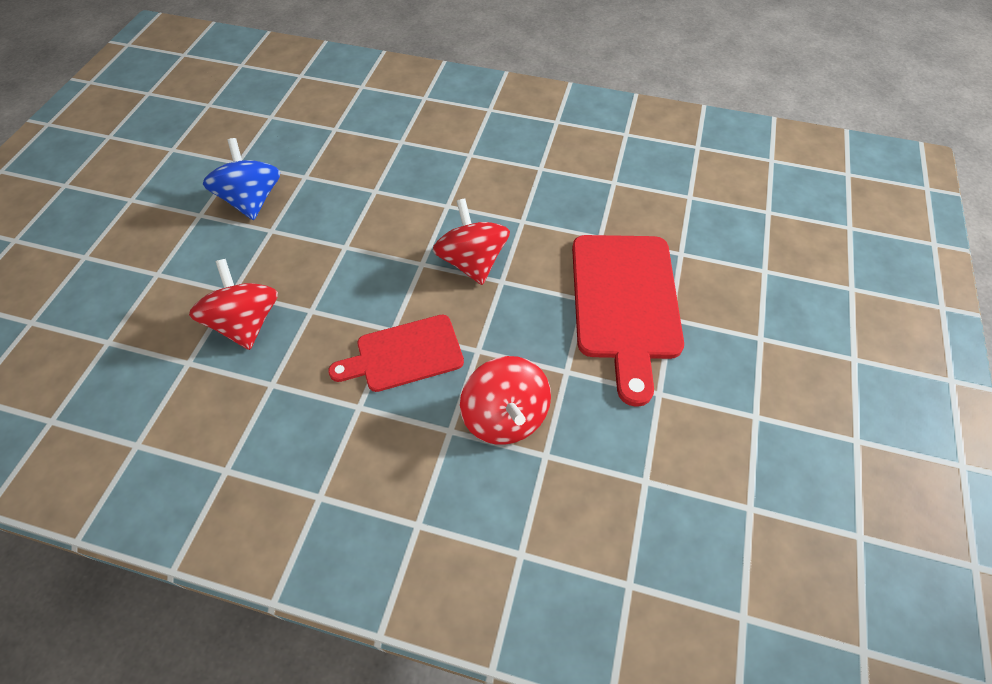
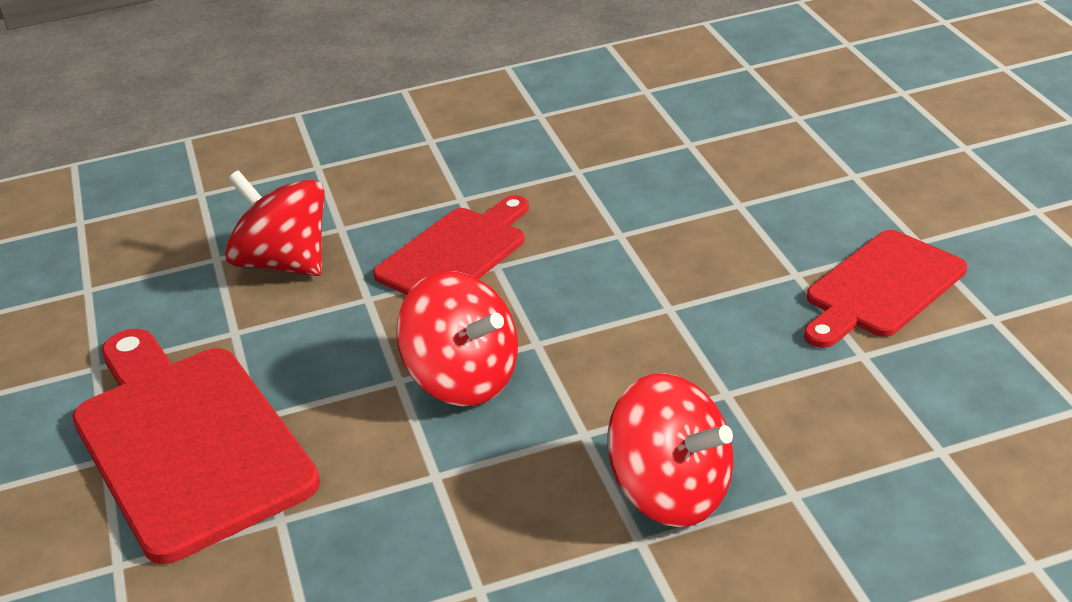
camera: 150 degrees right, 20 degrees down
(246, 323) = (677, 191): red spinning top -> red spinning top (672, 492)
(252, 200) = (881, 288): blue spinning top -> red cutting board

